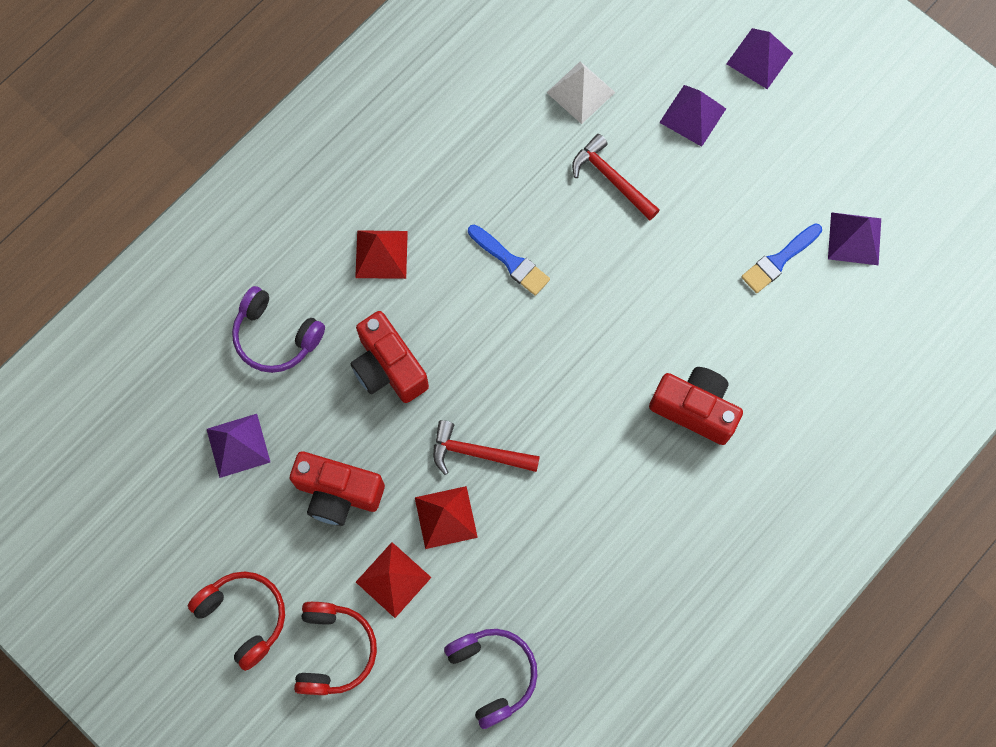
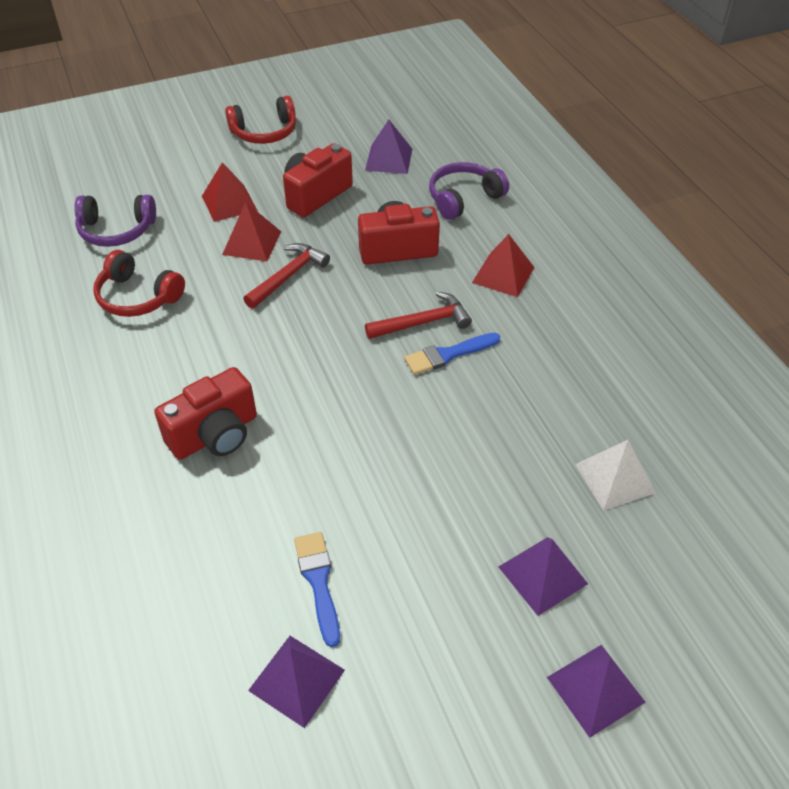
camera: 115 degrees right, 25 degrees down
(334, 650) = (206, 163): red headphones -> red headphones (137, 297)
(612, 179) = (497, 465): red hammer -> red hammer (423, 322)

